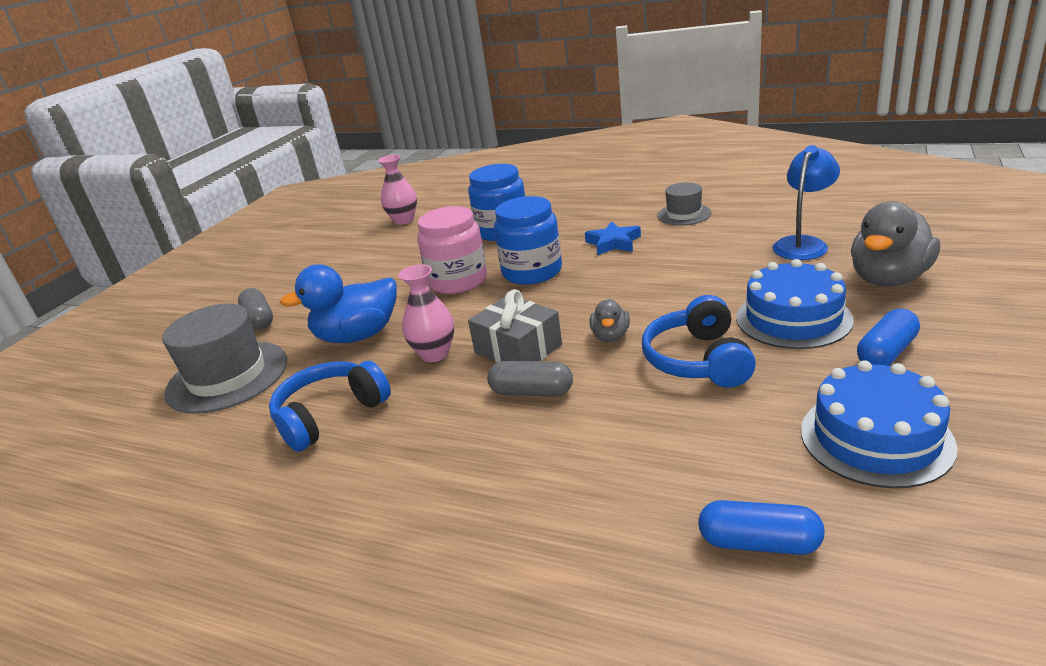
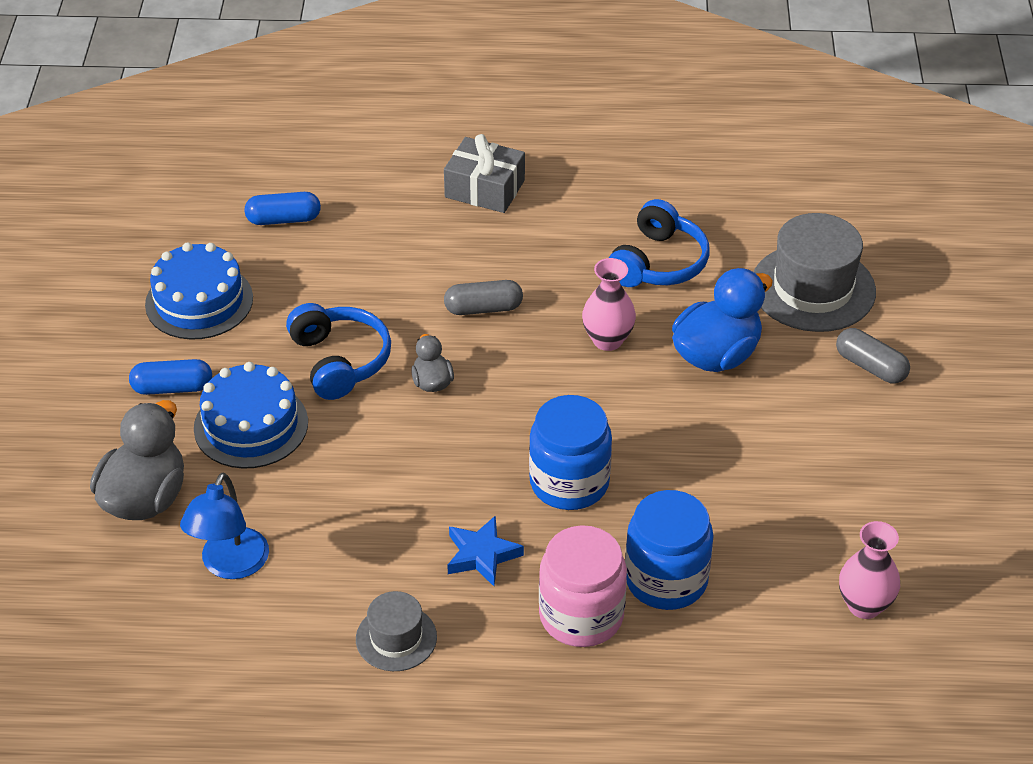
camera: 155 degrees right, 15 degrees up
(458, 281) = (660, 457): pink jar -> pink jar (581, 615)
(518, 349) = (522, 356): grey gift -> grey gift (485, 188)
(886, 352) = (172, 388): blue capsule -> blue capsule turned 60 degrees clockwise

